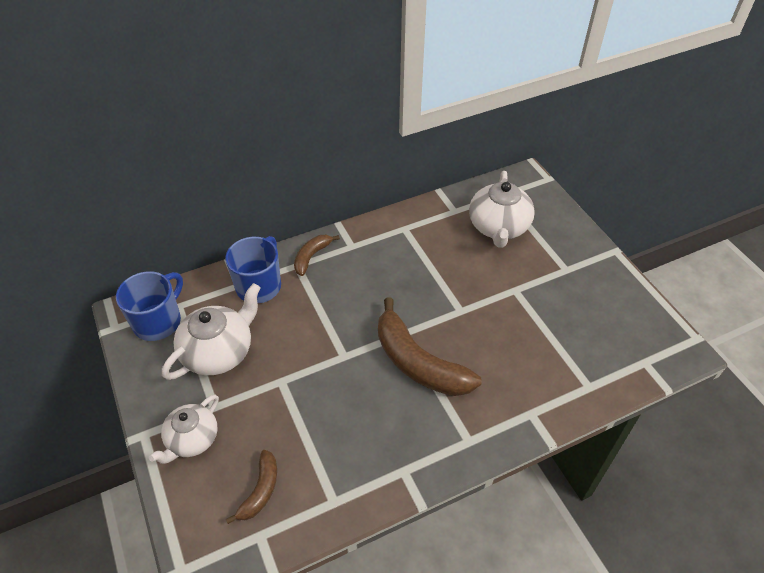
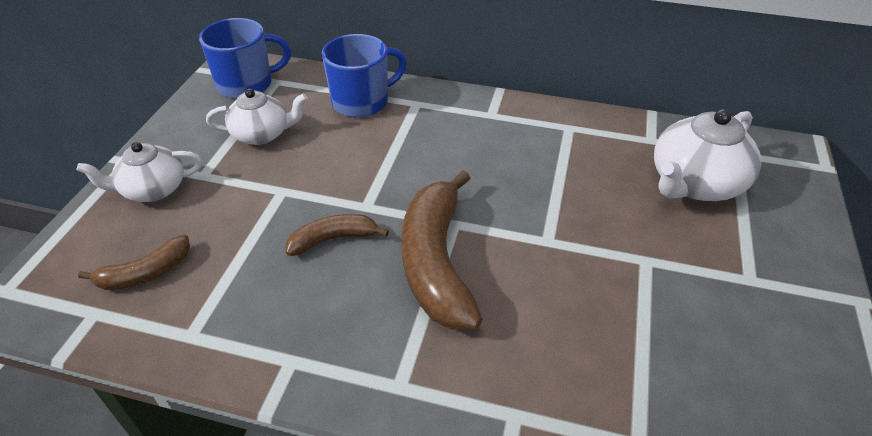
camera: 40 degrees right, 5 degrees down
(219, 352) = (262, 134): white teapot -> white teapot, size x0.67
(311, 257) = (439, 103): brown banana -> brown banana (333, 239)

